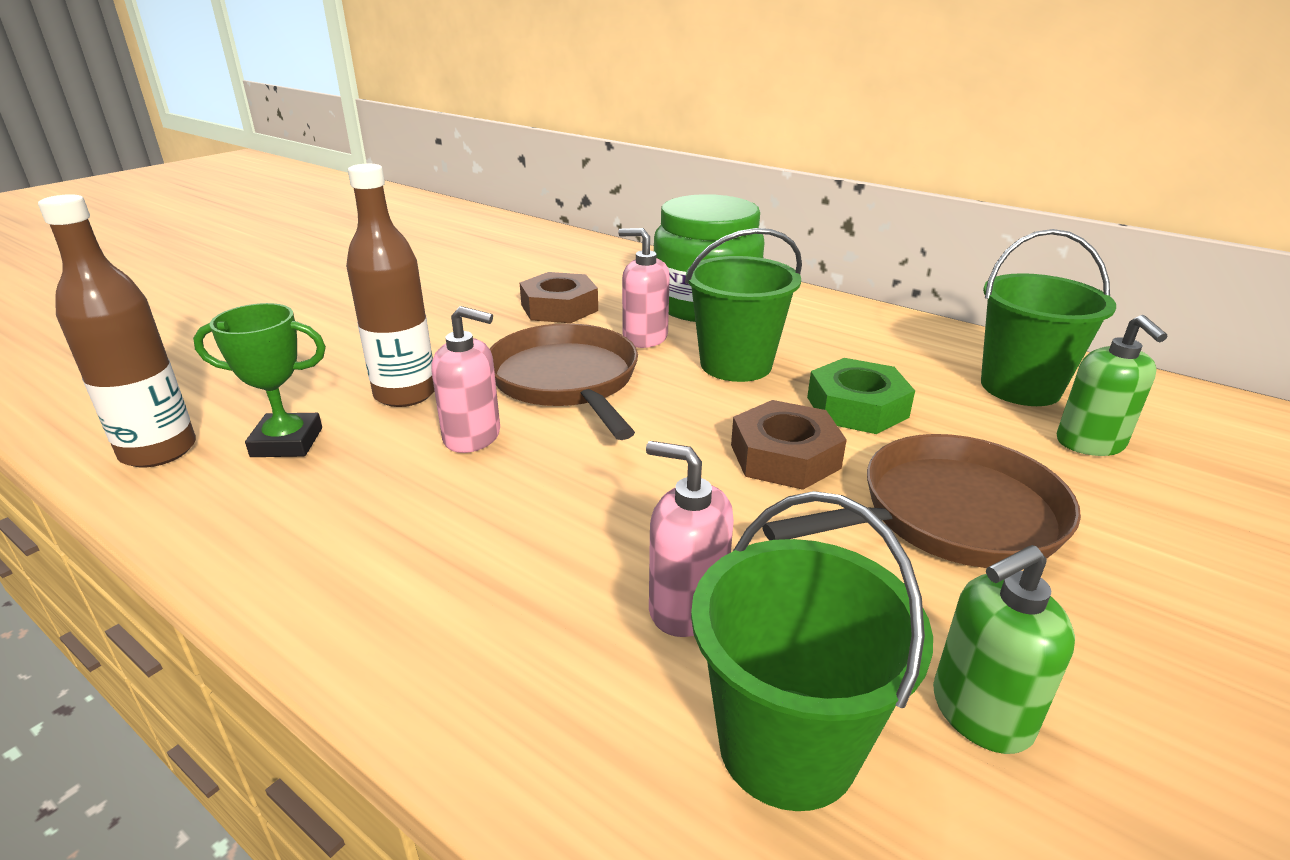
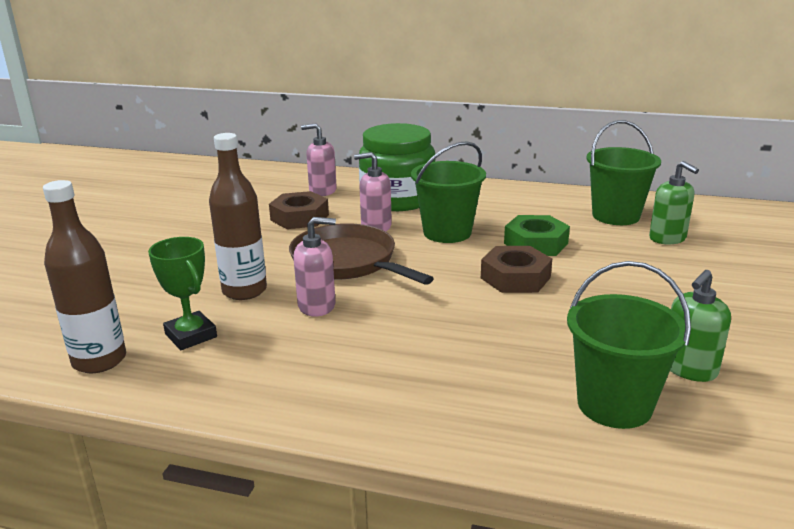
camera: 20 degrees left, 5 degrees down
(287, 442) = (191, 335): green trophy -> green trophy turned 75 degrees clockwise
(686, 607) = (520, 361): pink soap dispenser -> pink soap dispenser (322, 191)
(950, 516) = (621, 288): brown pan -> none

